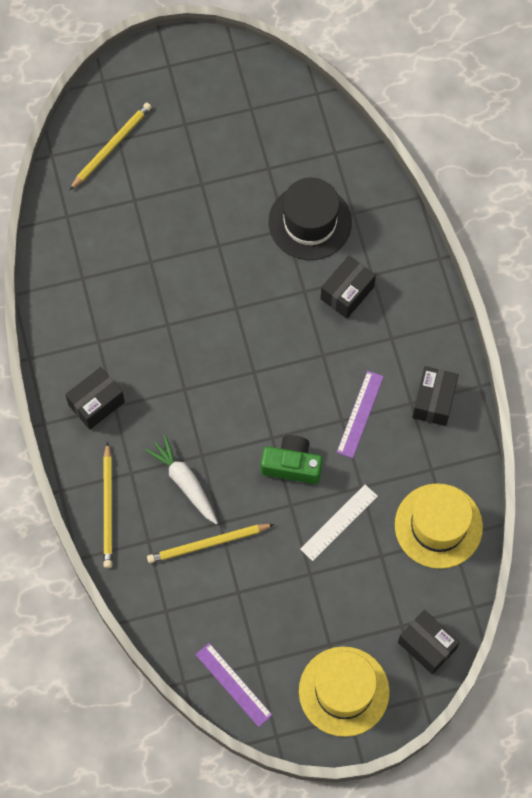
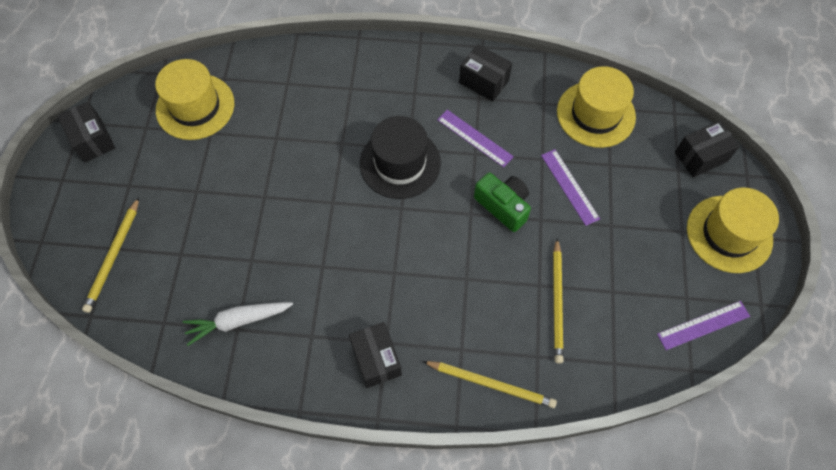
camera: 70 degrees left, 5 degrees down
(111, 146) = (113, 256): yellow pencil -> yellow pencil turned 135 degrees counterclockwise
(184, 482) = (488, 303): white carrot -> white carrot (238, 321)
(291, 141) = (195, 107): none -> yellow hat
(292, 465) = (503, 206): green camera -> green camera turned 105 degrees clockwise
(310, 222) = (279, 117): black hat -> black hat (400, 163)
(339, 522) = (569, 186): white ruler -> purple ruler
(347, 293) = (359, 111): black box -> black box (93, 140)

